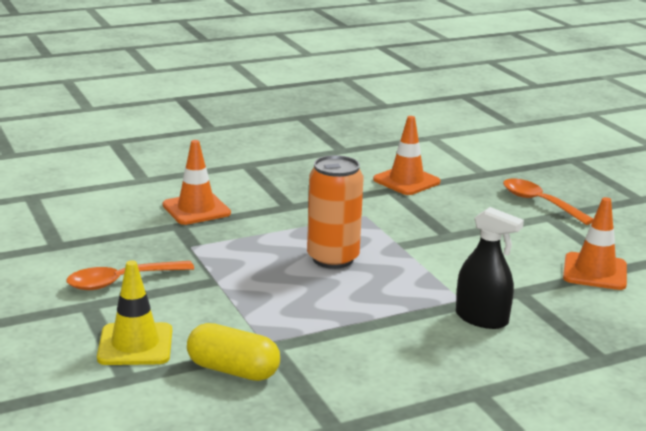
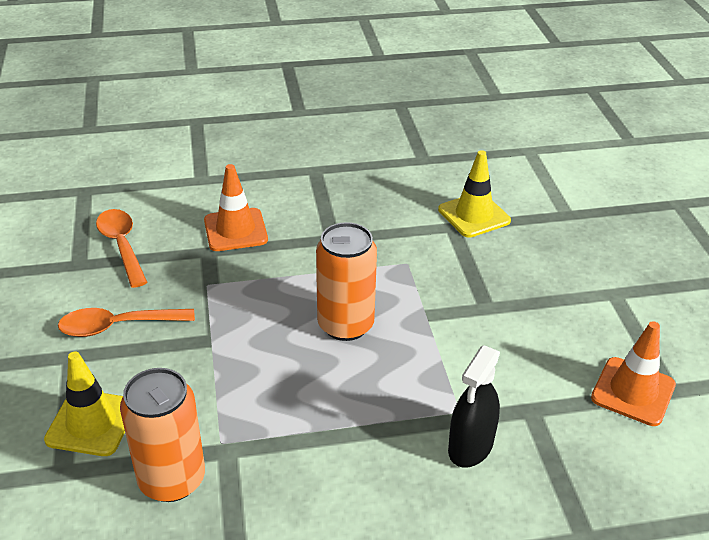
camera: 15 degrees right, 15 degrees up
(233, 370) = (172, 479): yellow capsule -> orange can
(406, 181) = (474, 215): orange traffic cone -> yellow traffic cone
(481, 318) = (470, 446): black spray bottle -> black spray bottle turned 75 degrees clockwise
(539, 203) = (611, 269): orange spoon -> orange spoon (122, 246)

